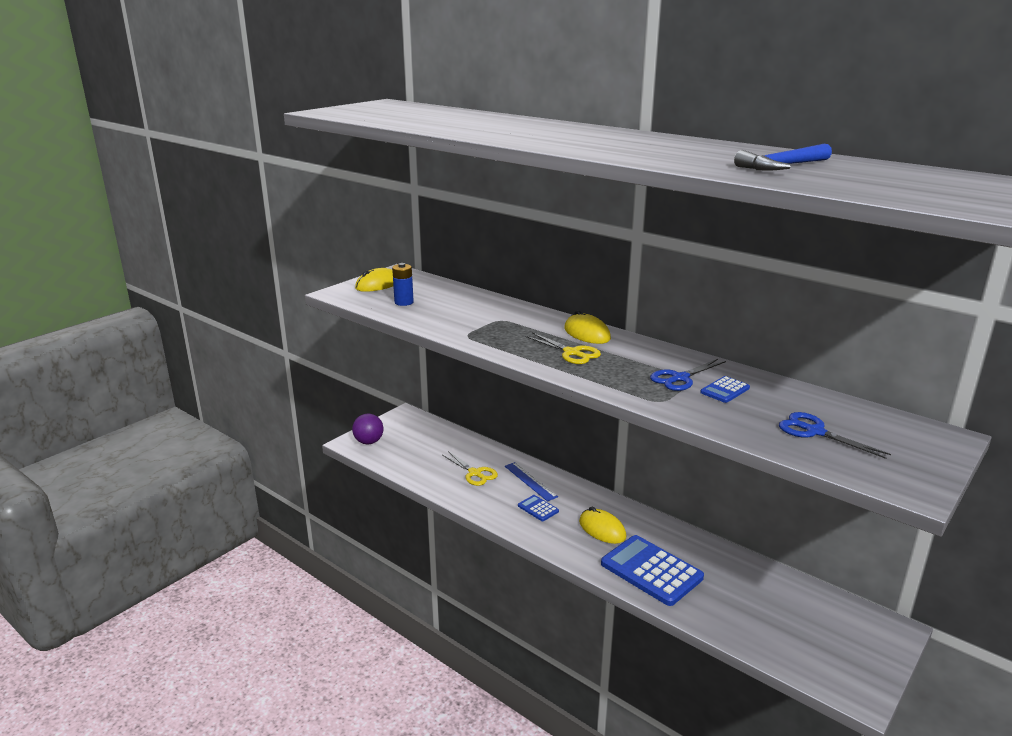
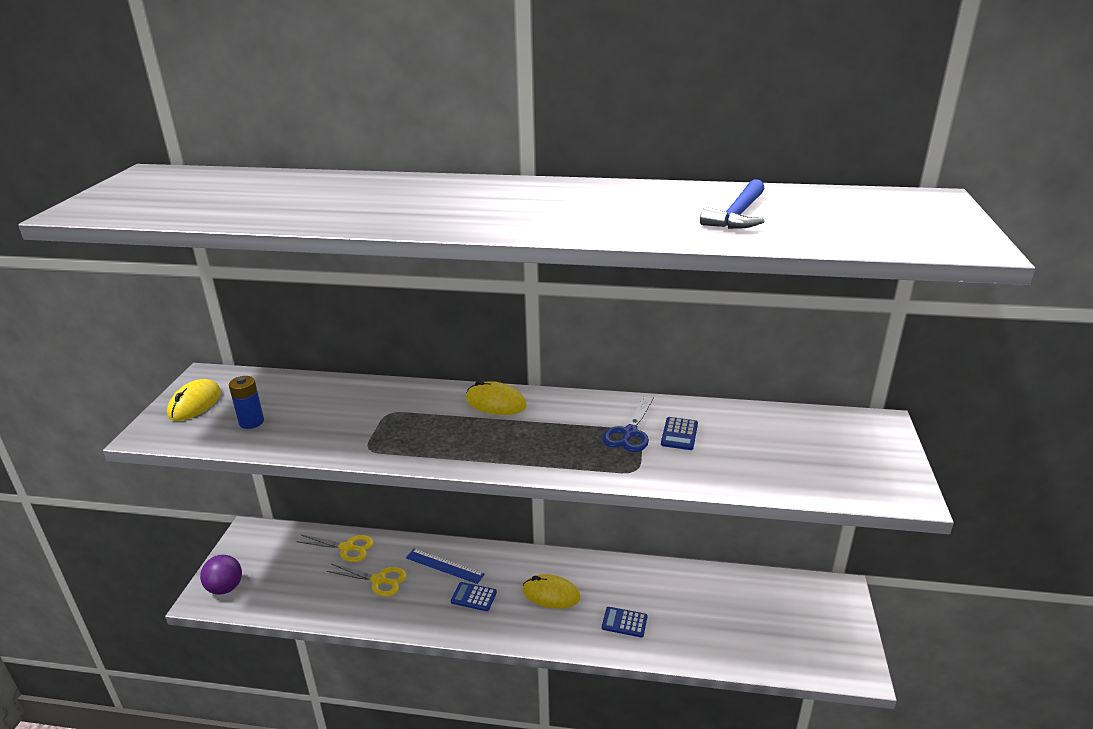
camera: 30 degrees left, 5 degrees up
(571, 353) = (501, 435): yellow scissors -> yellow scissors (347, 548)
(651, 571) = (624, 622): blue calculator -> blue calculator, size x0.46
(815, 432) = (788, 457): blue scissors -> none

